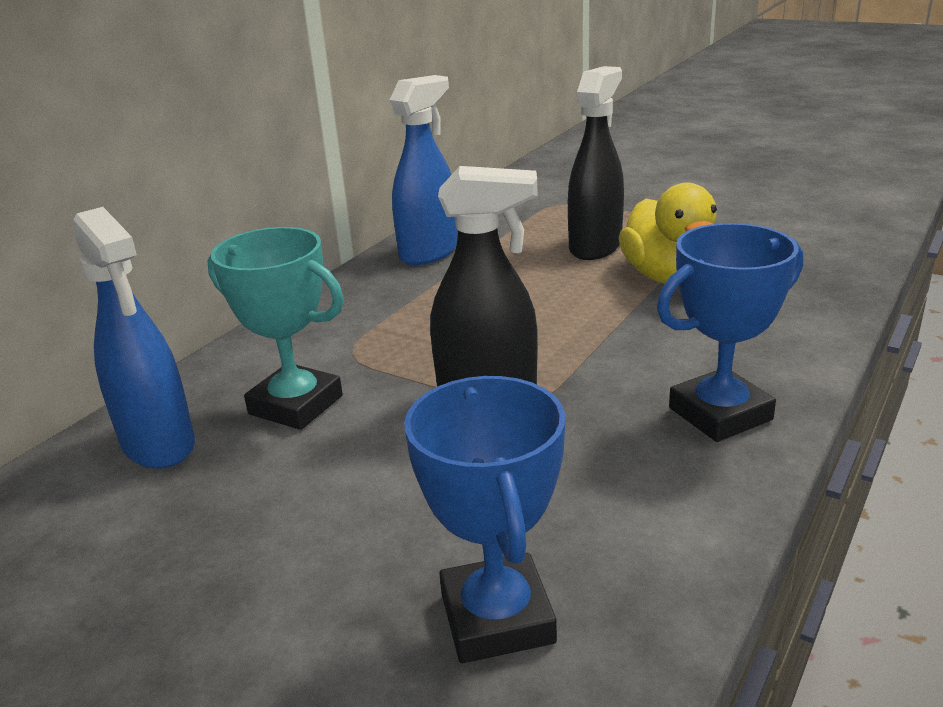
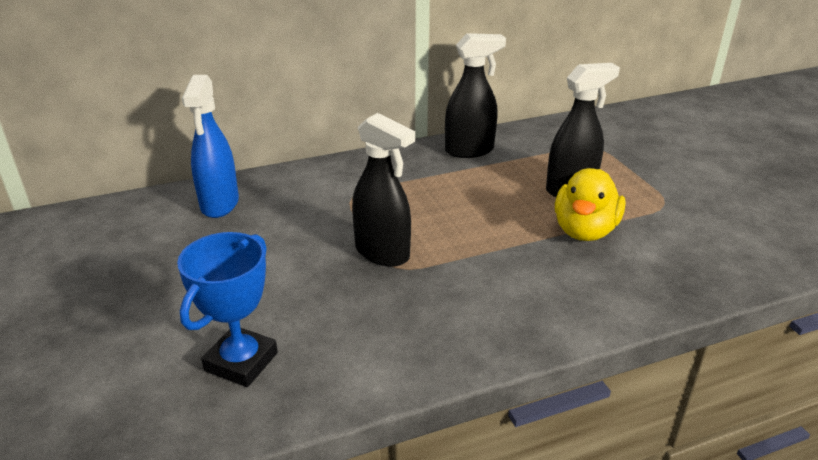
camera: 35 degrees right, 5 degrees up
(296, 405) = (293, 212): turquoise trophy -> none
(429, 252) = (470, 150): blue spray bottle -> black spray bottle
(720, 414) = (482, 328): blue trophy -> none

